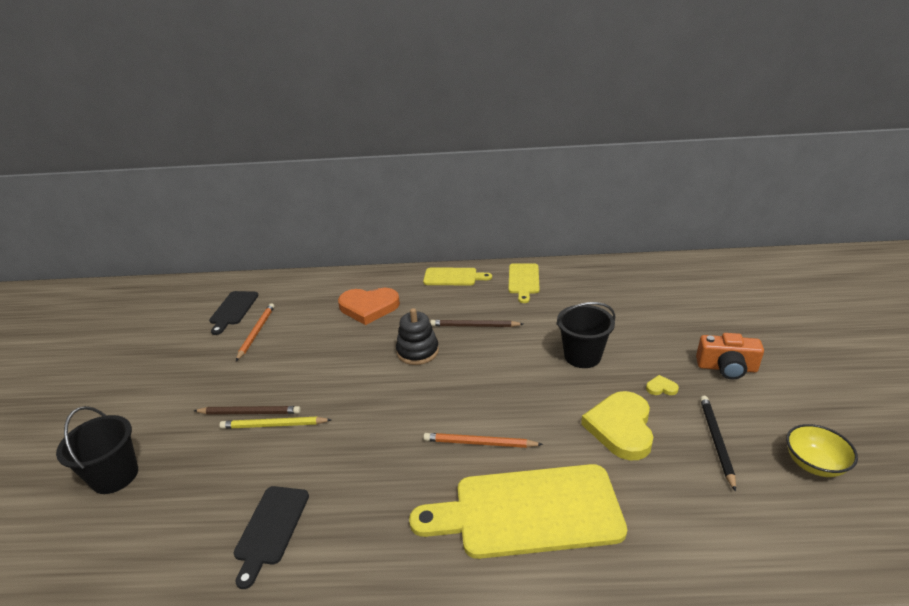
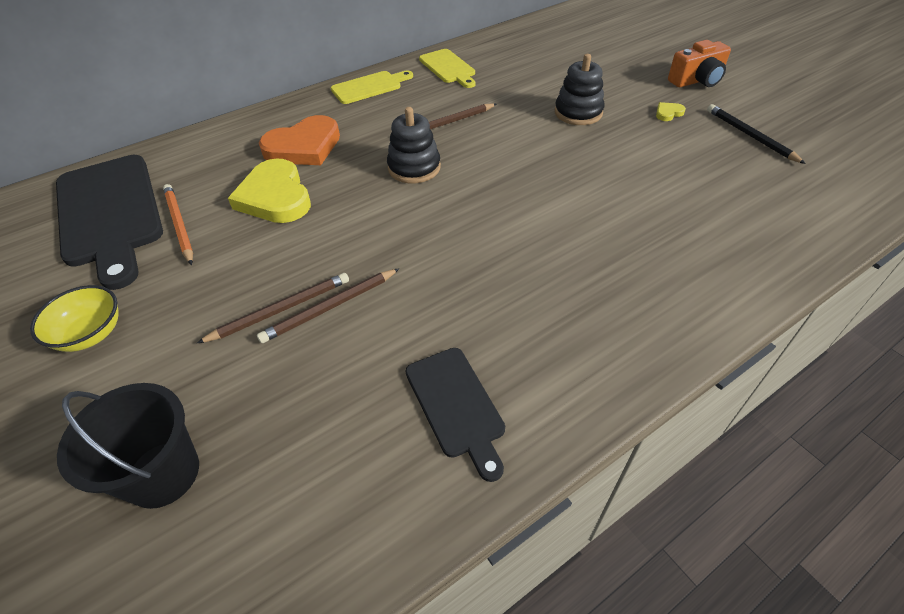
camera: 35 degrees left, 15 degrees up
(233, 310) = (109, 214): black cutting board -> black cutting board, size x1.88
(274, 425) = (330, 307): yellow pencil -> brown pencil
(479, 443) = (574, 221): orange pencil -> none
(528, 511) = (680, 254): yellow cutting board -> none
(582, 356) = (578, 113): black bucket -> black stacking toy
(621, 428) = (674, 156): yellow heart -> yellow heart (275, 197)
(814, 464) = (825, 124): yellow bowl -> yellow bowl (91, 334)

